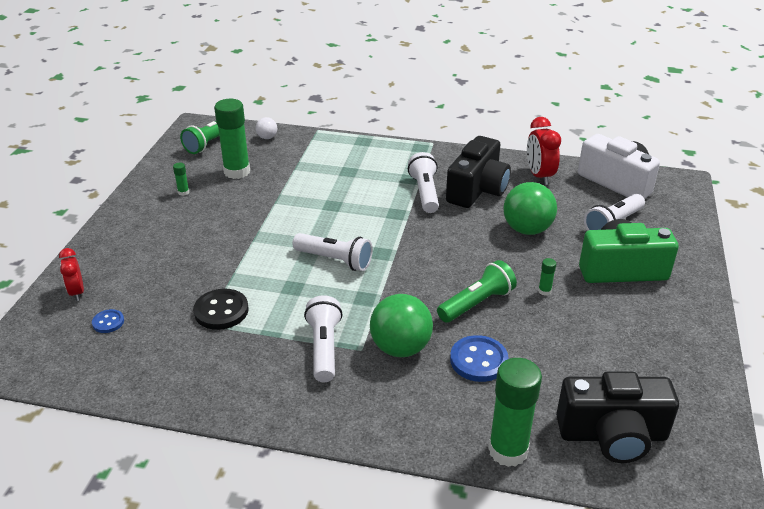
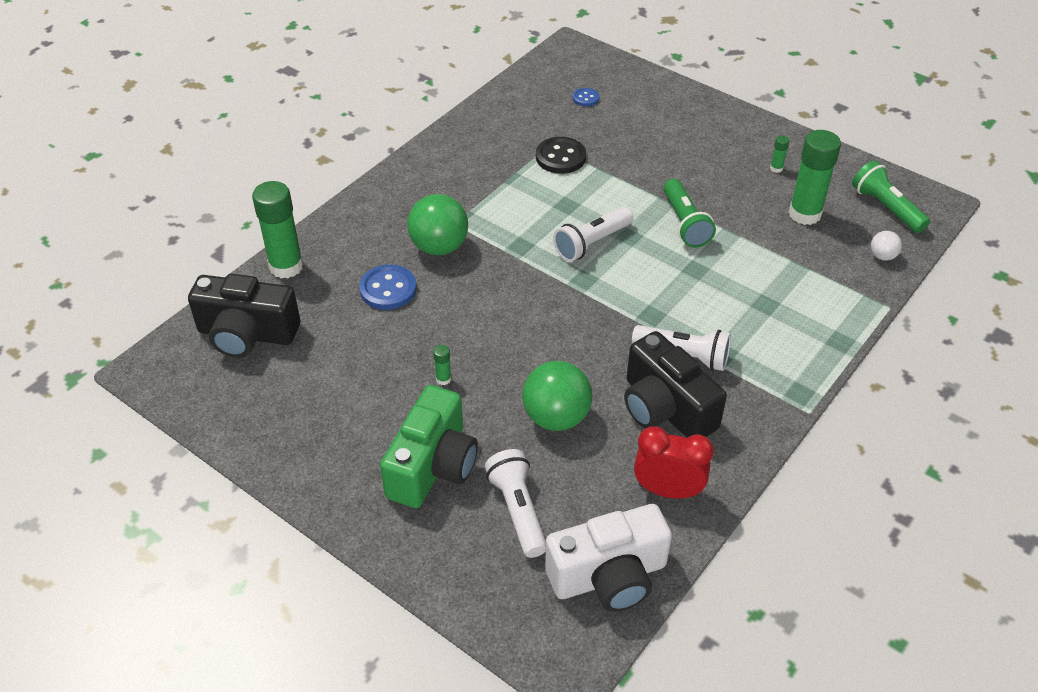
camera: 115 degrees right, 10 degrees up
(77, 292) = (637, 87): red clock -> none
(324, 348) = (472, 203): white flashlight -> none
(477, 303) = (461, 319): green flashlight -> green flashlight (685, 223)
(612, 435) = (247, 334): black camera -> black camera turned 105 degrees counterclockwise

